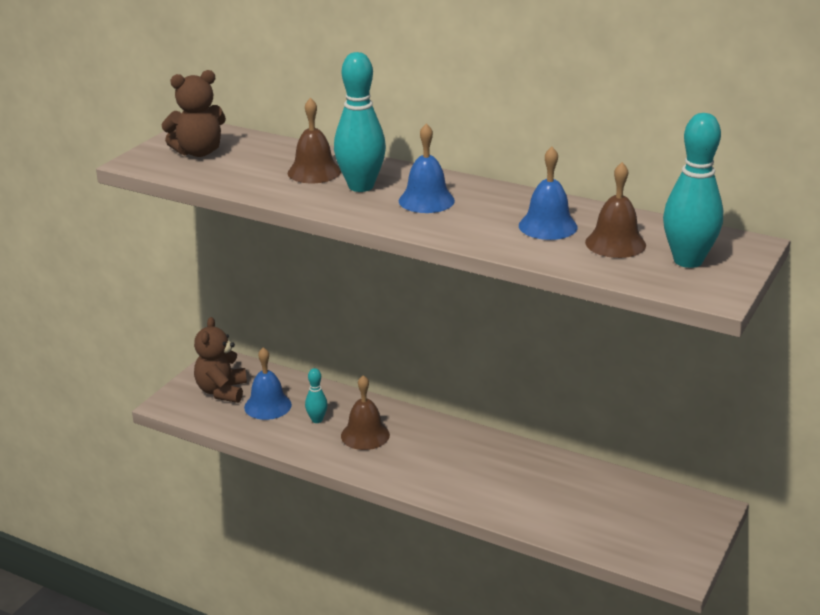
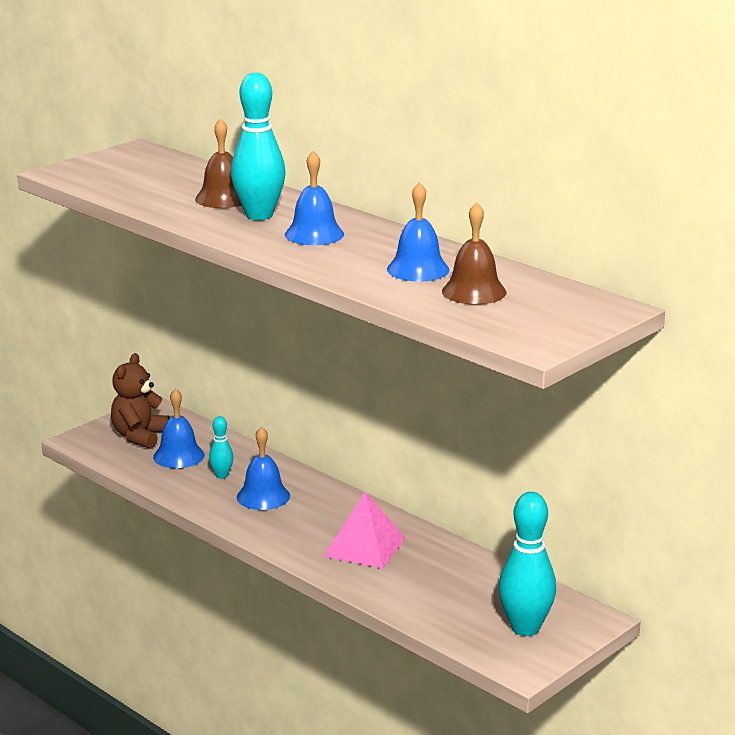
camera: 15 degrees right, 5 degrees down
(198, 152) = (124, 170): brown teddy bear -> none
(365, 435) = (263, 496): brown bell -> blue bell
(481, 471) = (364, 546): none -> pink pyramid
(688, 261) = (535, 314): turquoise bowling pin -> turquoise bowling pin (525, 628)

